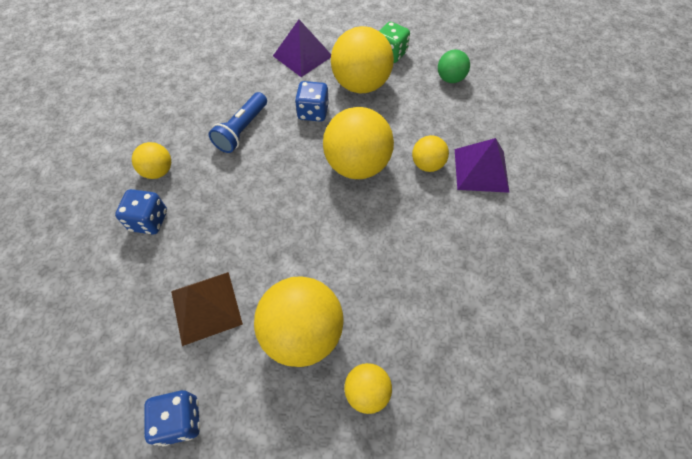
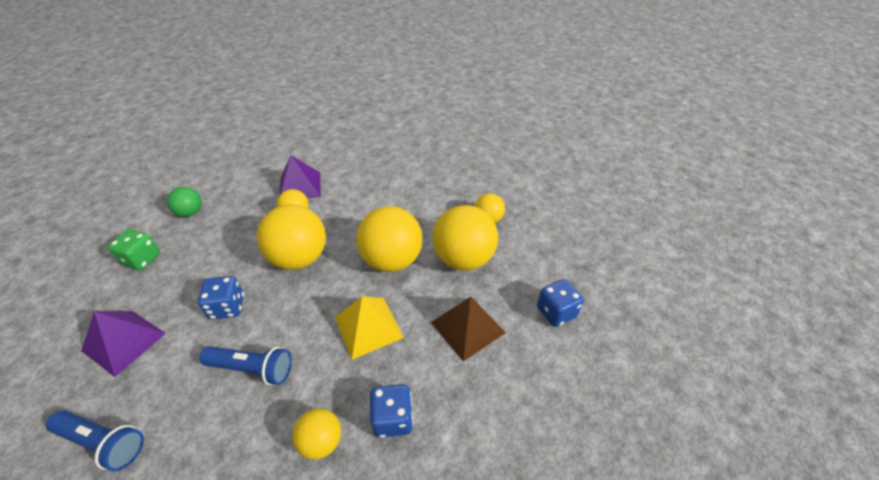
camera: 105 degrees left, 15 degrees down
(223, 58) = (103, 442): none -> blue flashlight
(247, 215) = (368, 327): none -> yellow pyramid
(361, 84) = (188, 275): yellow ball -> yellow ball (392, 260)

